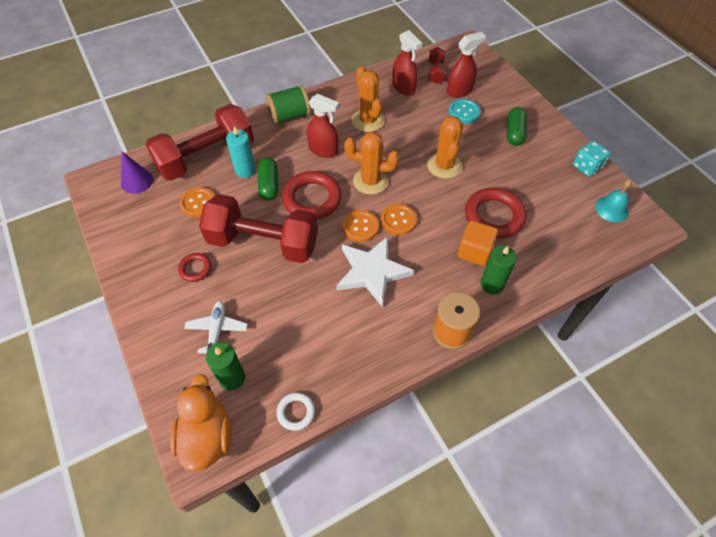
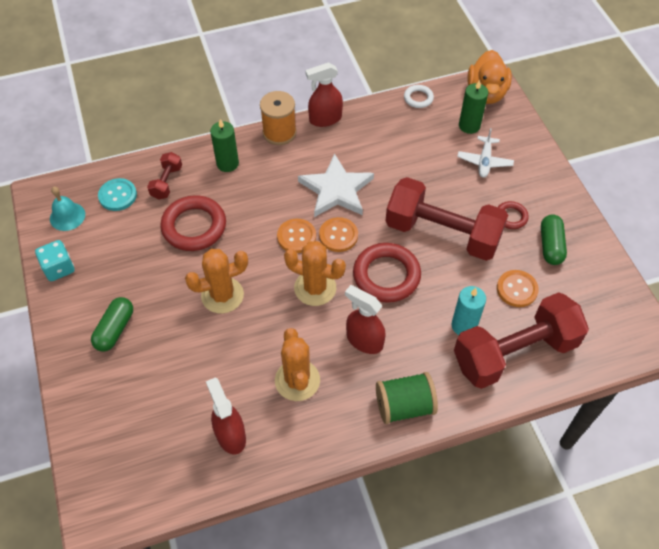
camera: 170 degrees left, 0 degrees up
(137, 181) = (596, 330): purple cone -> none
(269, 185) = (435, 301): green capsule -> green capsule (550, 245)
(435, 72) = (172, 459): red dumbbell -> red dumbbell (167, 182)
(444, 165) = (222, 295): orange cactus -> orange cactus turned 60 degrees clockwise
(460, 91) = (152, 415): red spray bottle -> red spray bottle (325, 119)
(464, 112) = (163, 374): turquoise button -> turquoise button (117, 195)
(474, 251) = (230, 194): orange cube -> none

